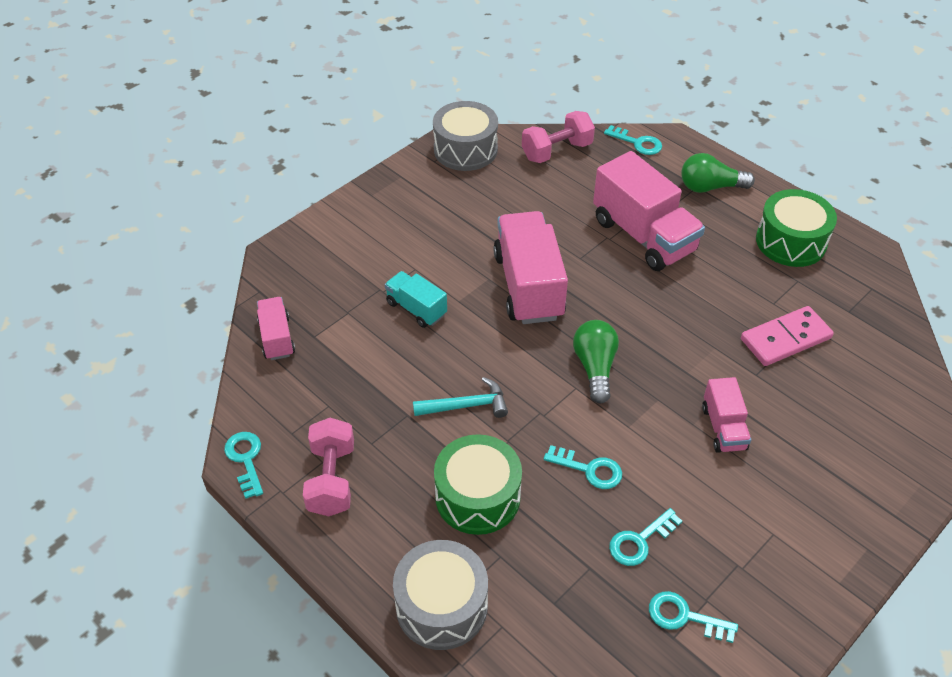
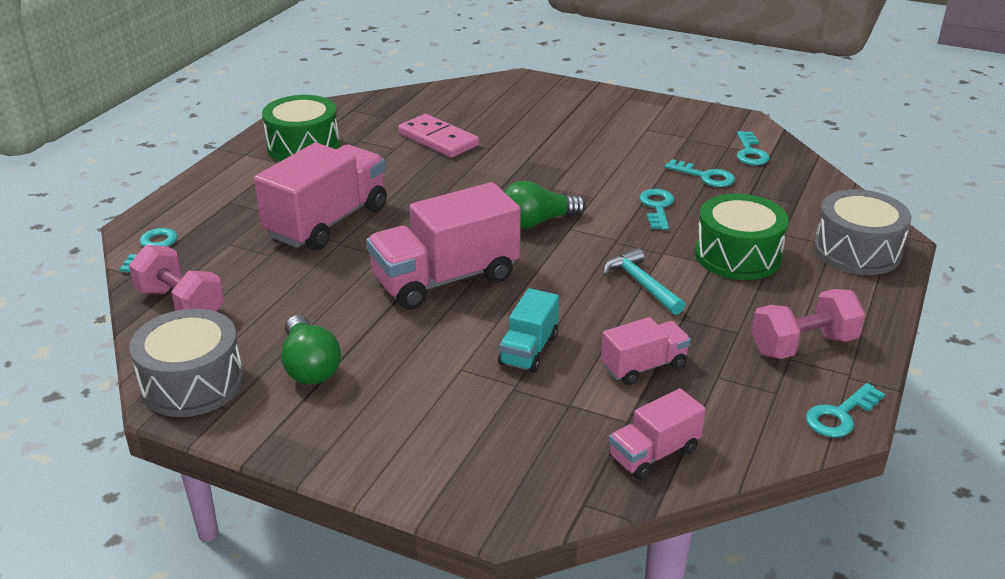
camera: 110 degrees left, 15 degrees down
(710, 187) = (228, 194): green light bulb -> green light bulb (310, 366)
(723, 428) = (561, 156): pink truck -> pink truck (643, 366)

